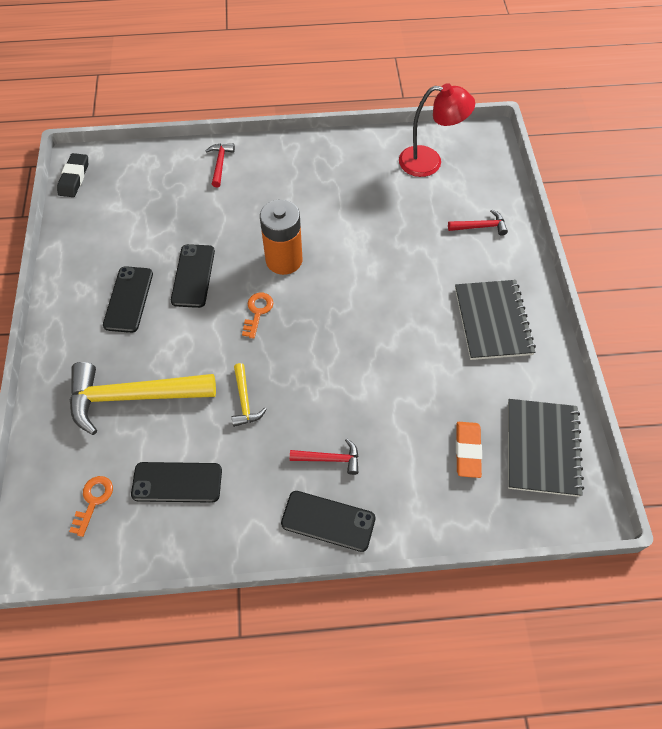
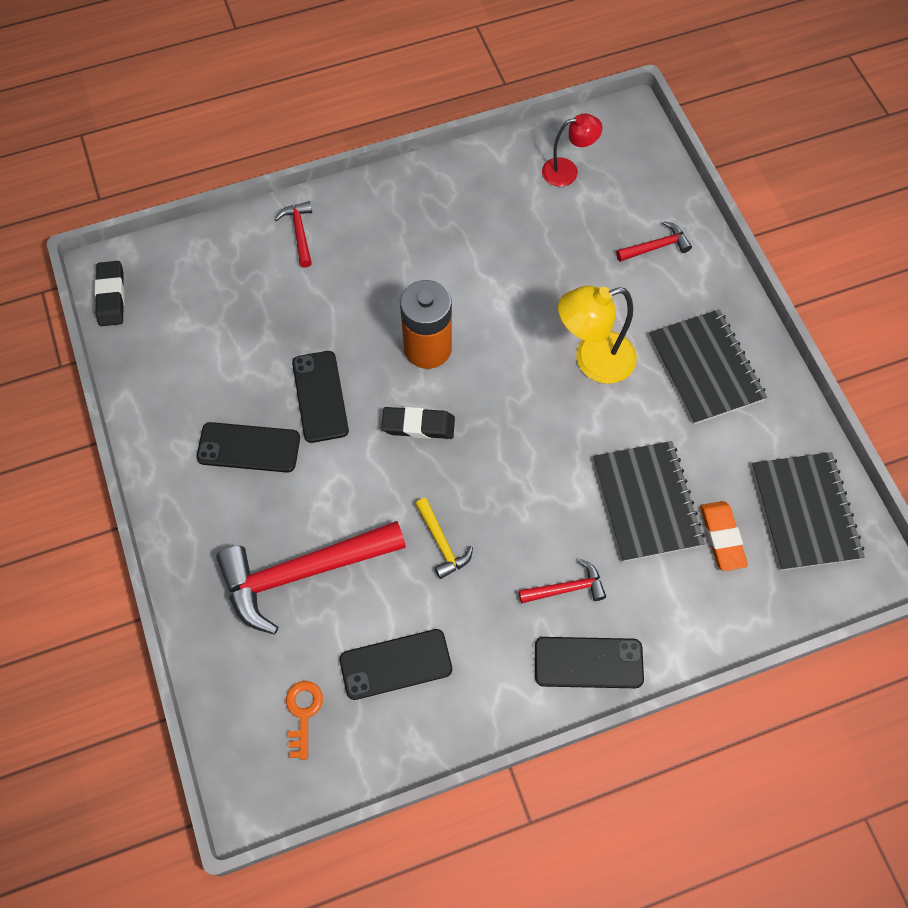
camera: 15 degrees left, 5 degrees up
(128, 299) = (248, 448): black phone -> black phone turned 75 degrees counterclockwise
(133, 396) = (303, 572): yellow hammer -> red hammer
(257, 312) = (418, 425): orange key -> black eraser
(405, 296) = (592, 361): none -> yellow lamp
(414, 409) = (646, 502): none -> black notebook
(429, 162) = (567, 171): red lamp -> red lamp, size x0.64

